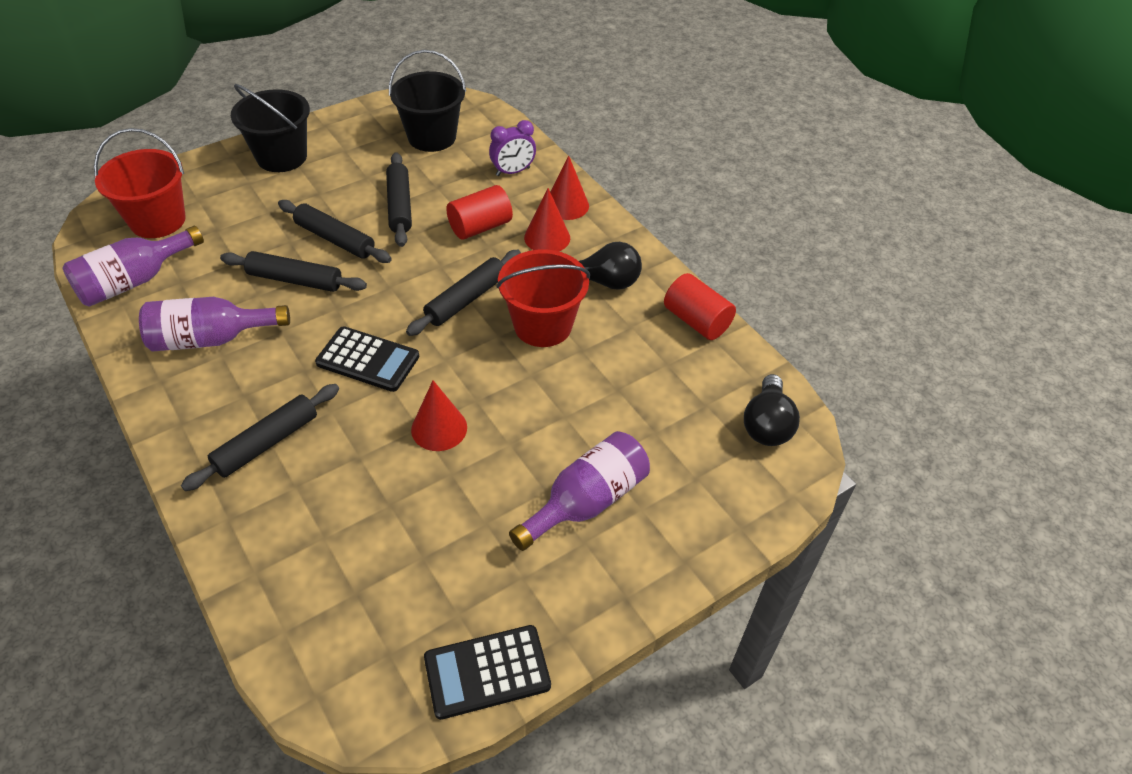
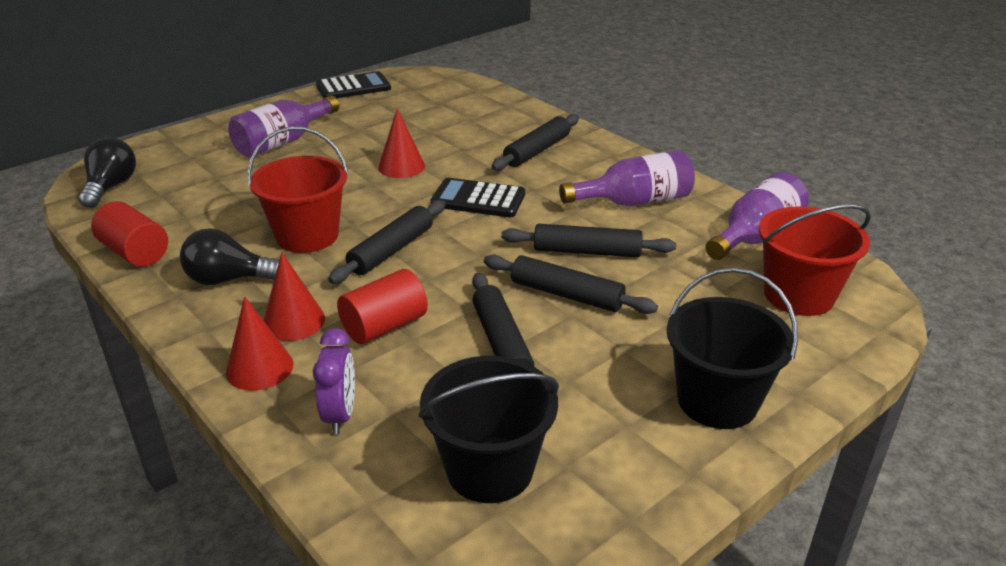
camera: 175 degrees right, 15 degrees down
(513, 172) = (340, 415): purple clock -> purple clock turned 120 degrees clockwise

